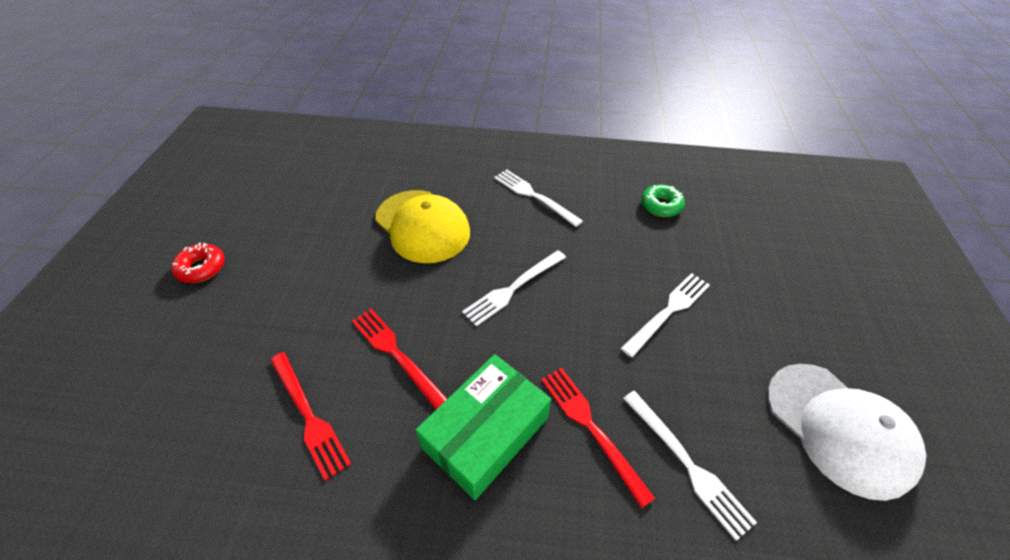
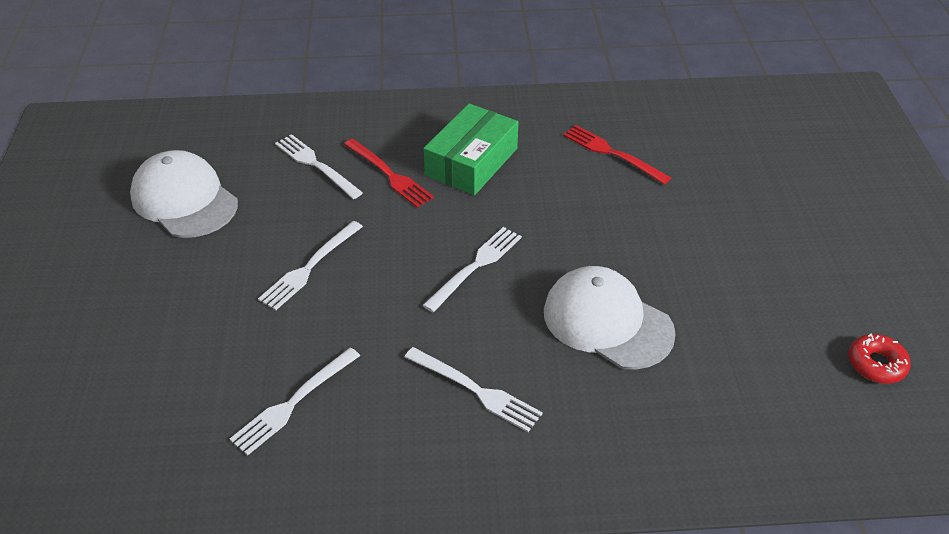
camera: 170 degrees right, 5 degrees down
(201, 268) = (813, 239): red donut -> red donut (876, 364)
(396, 353) = (567, 198): red fork -> none
(422, 226) = (607, 322): yellow cap -> white cap
(661, 205) = (293, 403): green donut -> white fork

